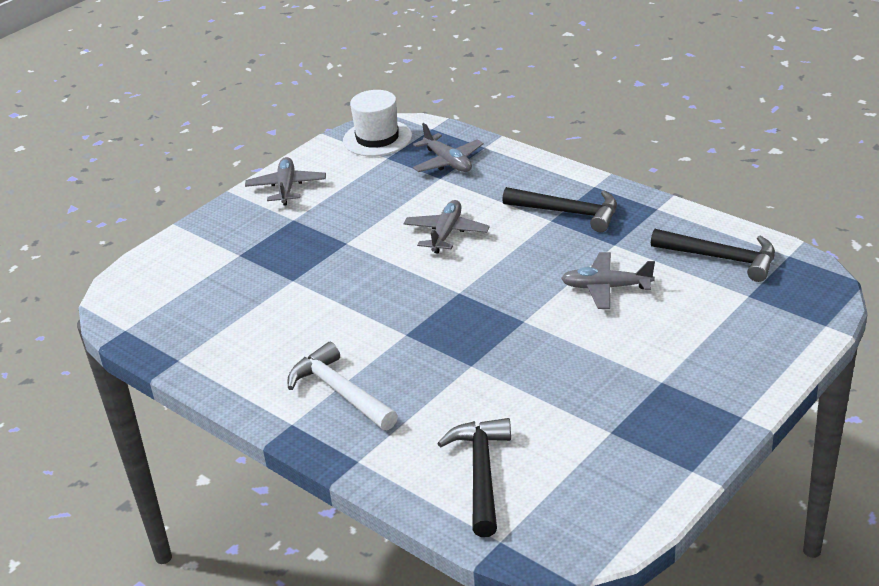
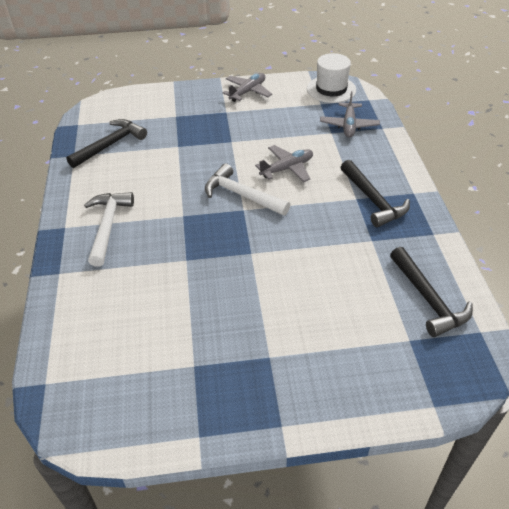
camera: 40 degrees right, 10 degrees up
(437, 282) = (241, 195): none -> white hammer
(481, 473) = (96, 332): black hammer -> black hammer (110, 145)
(606, 287) = (326, 266): grey plane -> none

